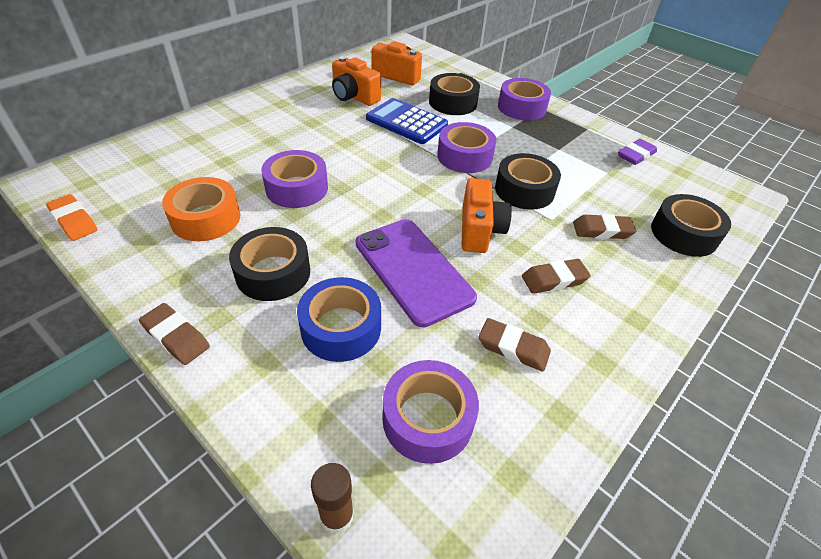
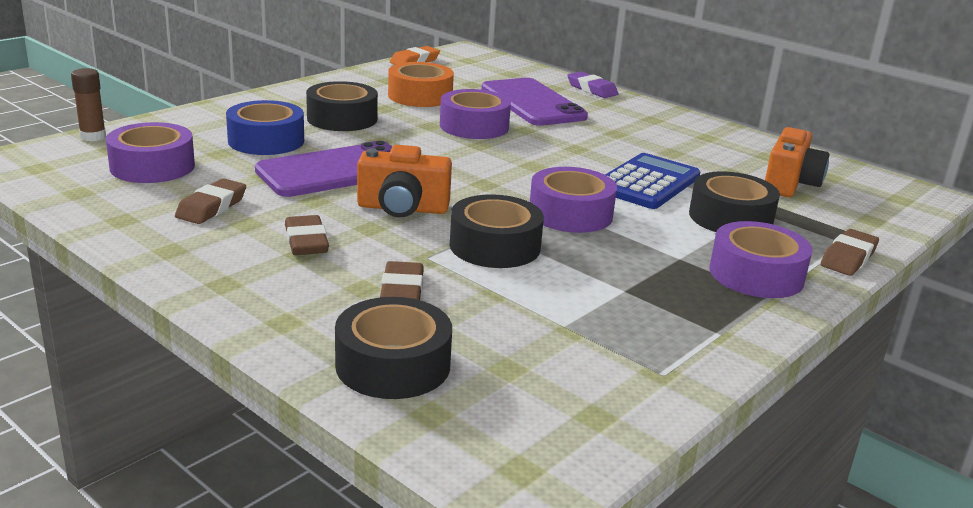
camera: 90 degrees right, 20 degrees down
(176, 337) = (275, 93): brown eraser -> brown eraser (848, 258)
(236, 153) = (532, 103): none -> purple phone
(354, 97) = (698, 155): orange camera -> none
(635, 155) = (637, 369): purple eraser -> purple eraser (592, 89)

